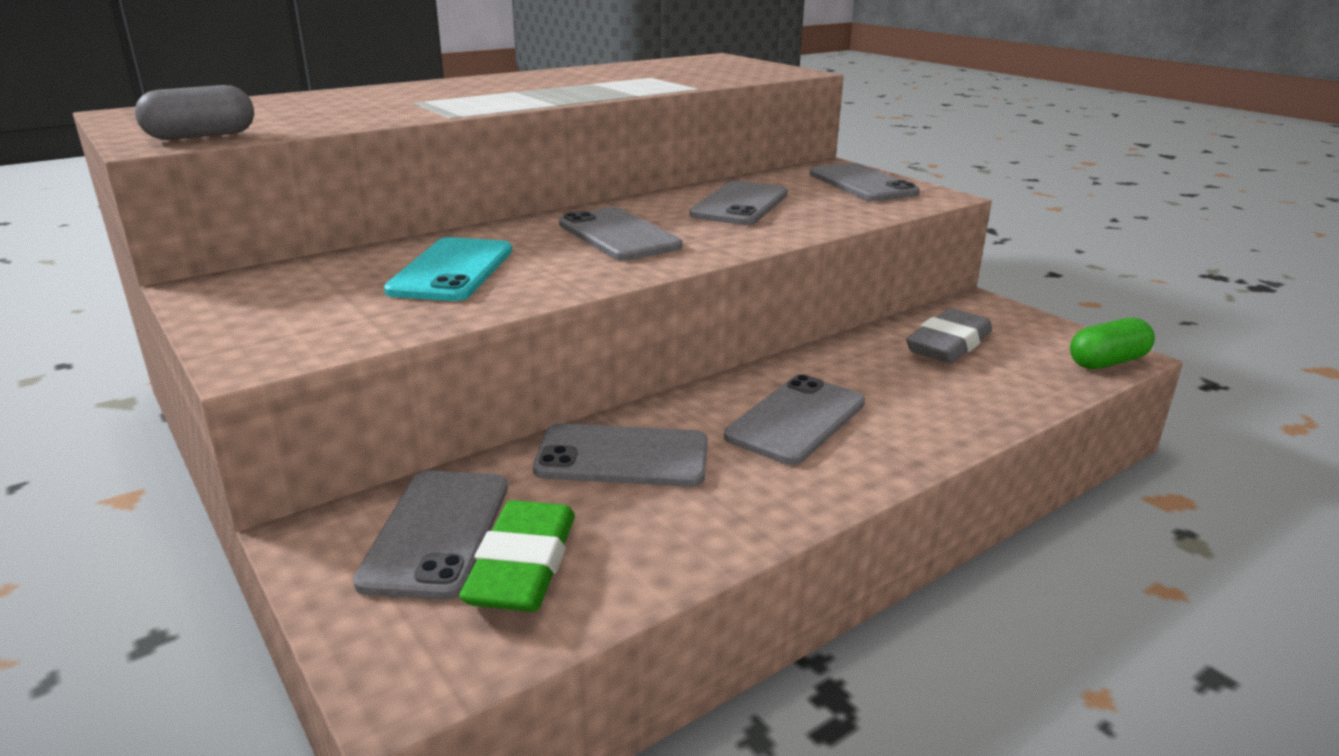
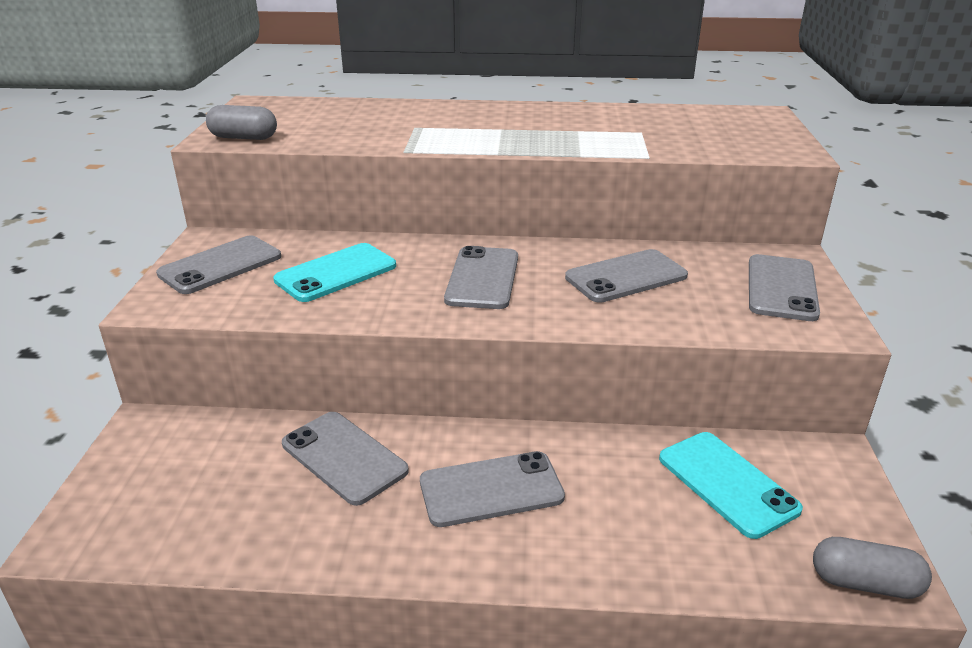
camera: 40 degrees right, 5 degrees up
(437, 533) = (190, 455): grey phone -> grey phone (220, 265)
(523, 565) = (196, 504): green eraser -> none
(949, 344) = (727, 483): grey eraser -> turquoise phone
(1107, 362) = (864, 583): green capsule -> grey capsule

